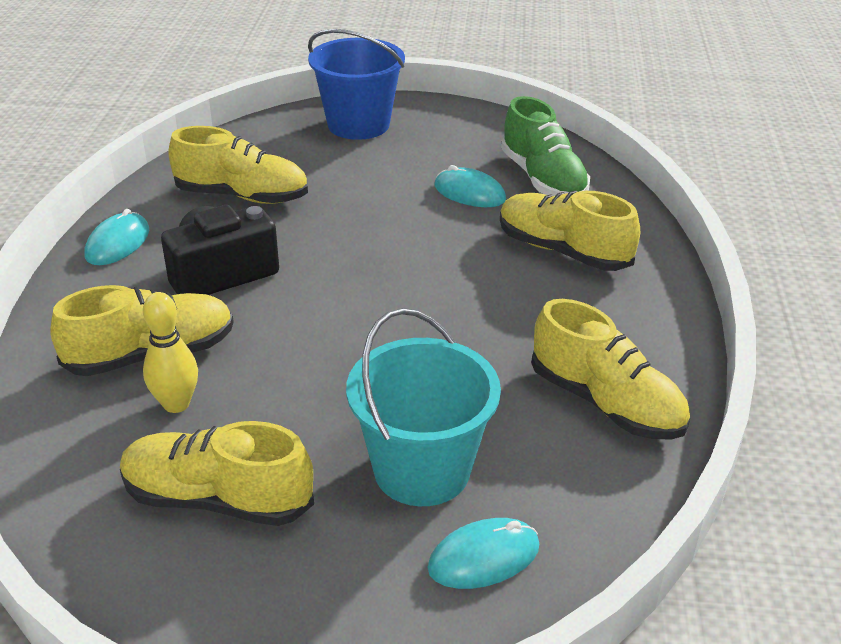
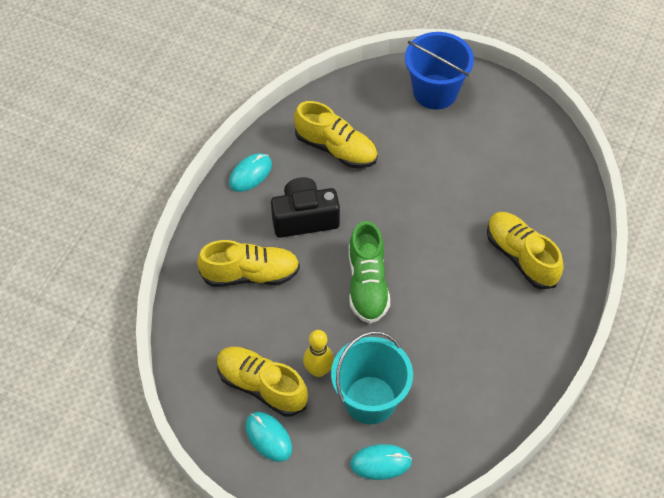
camera: 20 degrees right, 20 degrees up
(176, 404) = (256, 315): yellow bowling pin -> yellow bowling pin (318, 370)
(469, 193) = (484, 184): turquoise mouse -> turquoise mouse (268, 437)
(543, 179) = (539, 184): green shoe -> green shoe (367, 284)
(606, 403) = (489, 385): yellow shoe -> none

